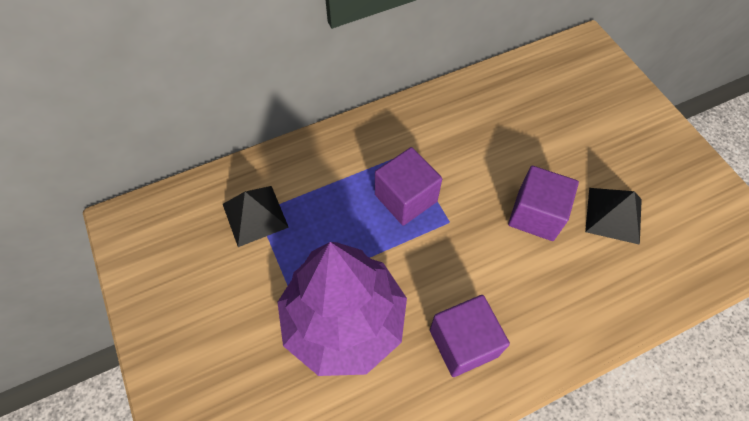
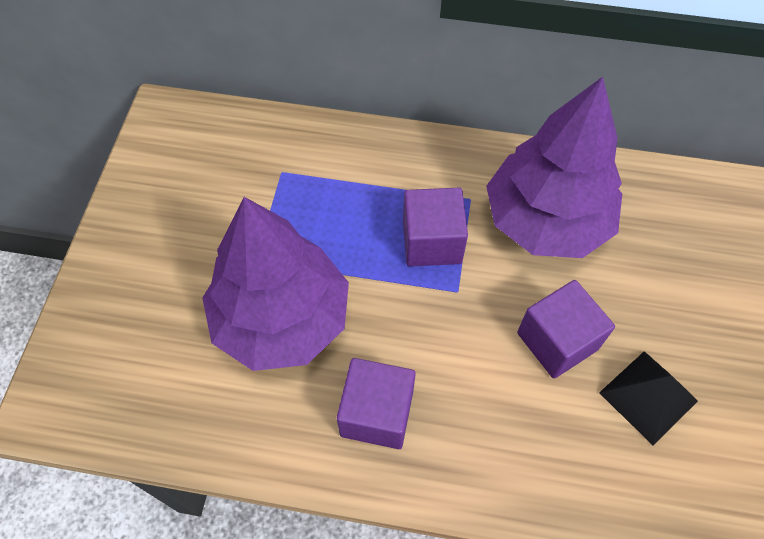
camera: 35 degrees right, 0 degrees up
(255, 215) = (277, 173): black pyramid -> none
(467, 138) = (546, 220): none -> purple tree

